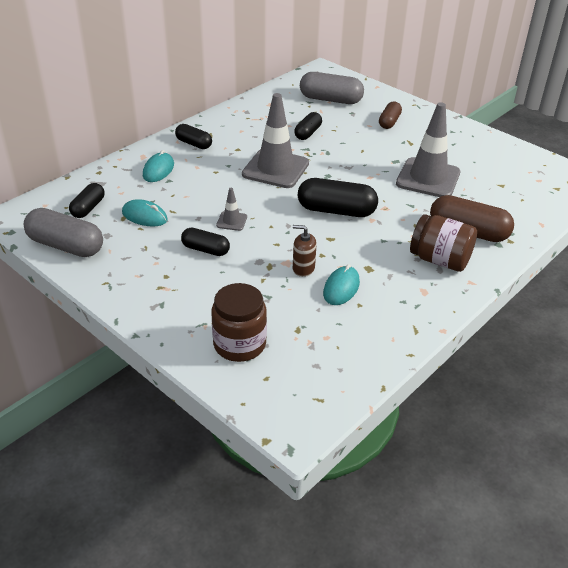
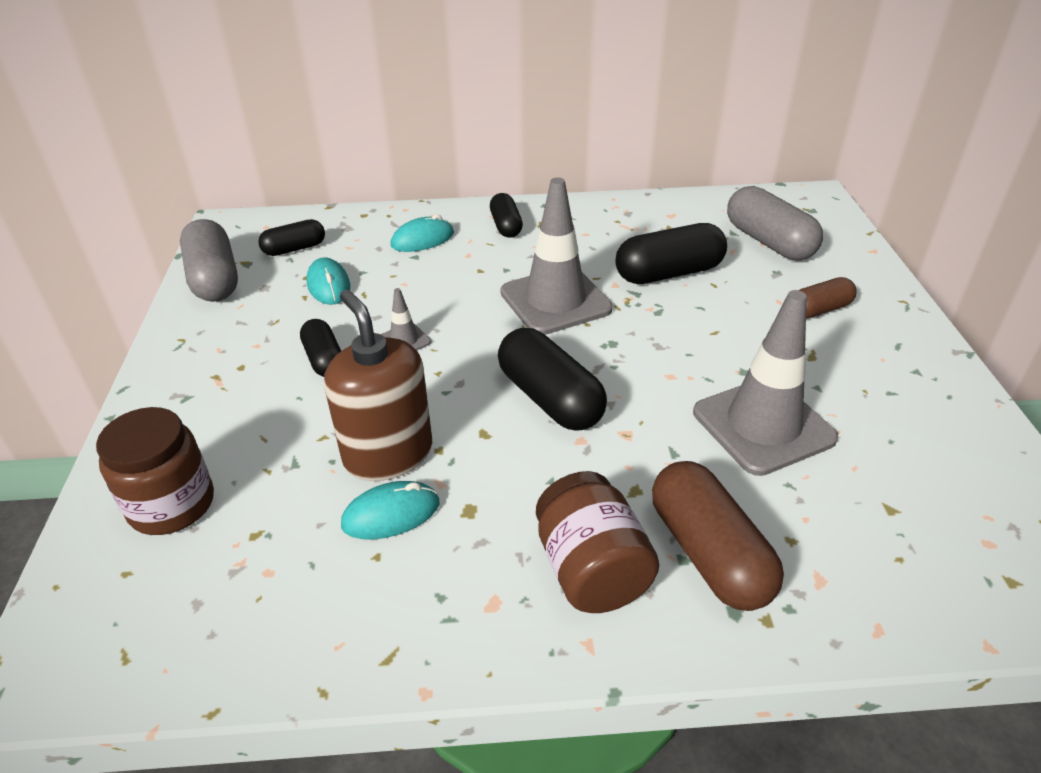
camera: 45 degrees right, 0 degrees up
(303, 268) = (388, 454): brown soap dispenser -> brown soap dispenser, size x1.97
(308, 133) = (668, 273): black capsule -> black capsule, size x1.68

